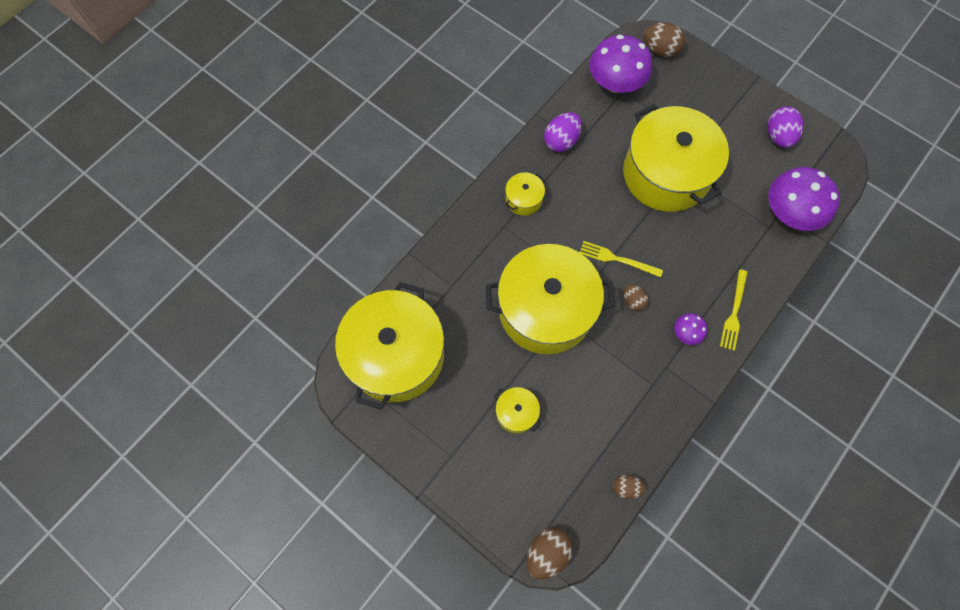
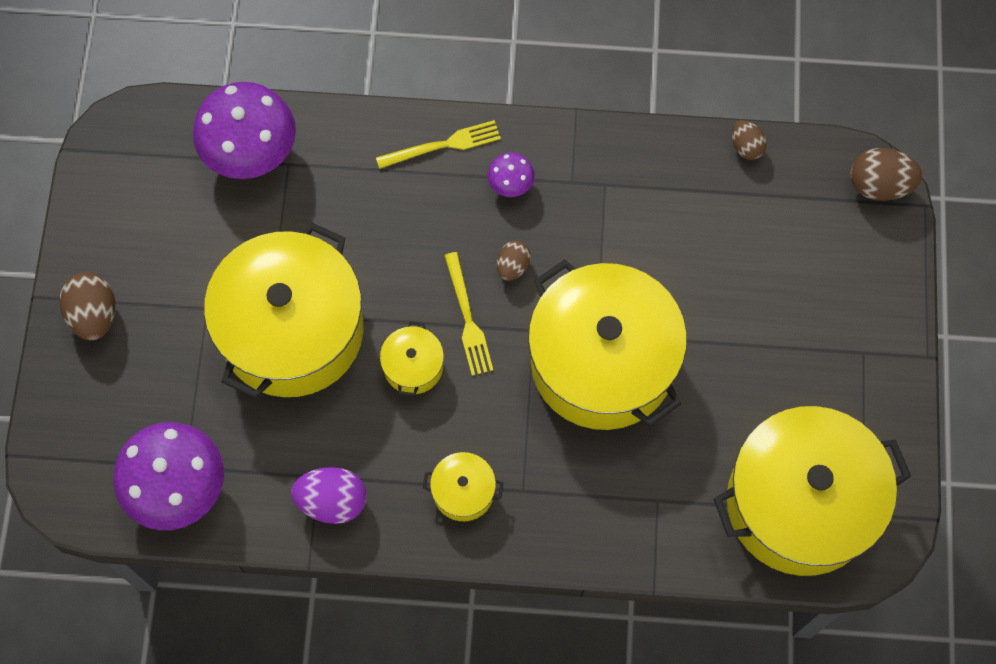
camera: 125 degrees left, 0 degrees up
(516, 413) = (756, 313): yellow pot -> yellow pot (413, 366)
(660, 50) = (71, 458): brown egg -> brown egg (94, 315)
(778, 136) = (131, 221): purple egg -> none

